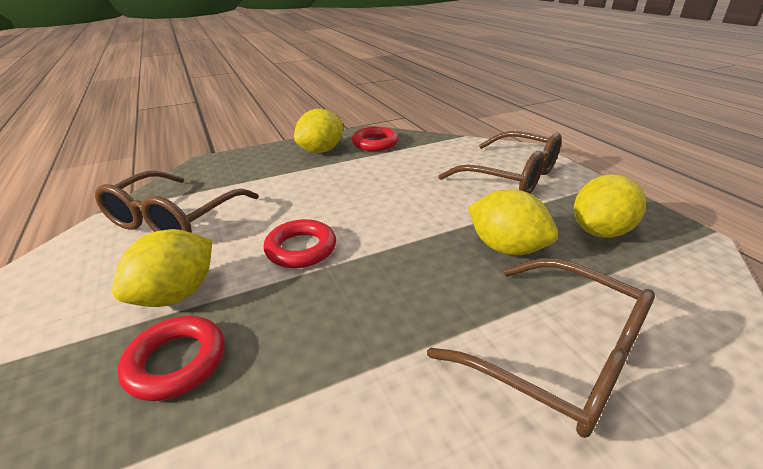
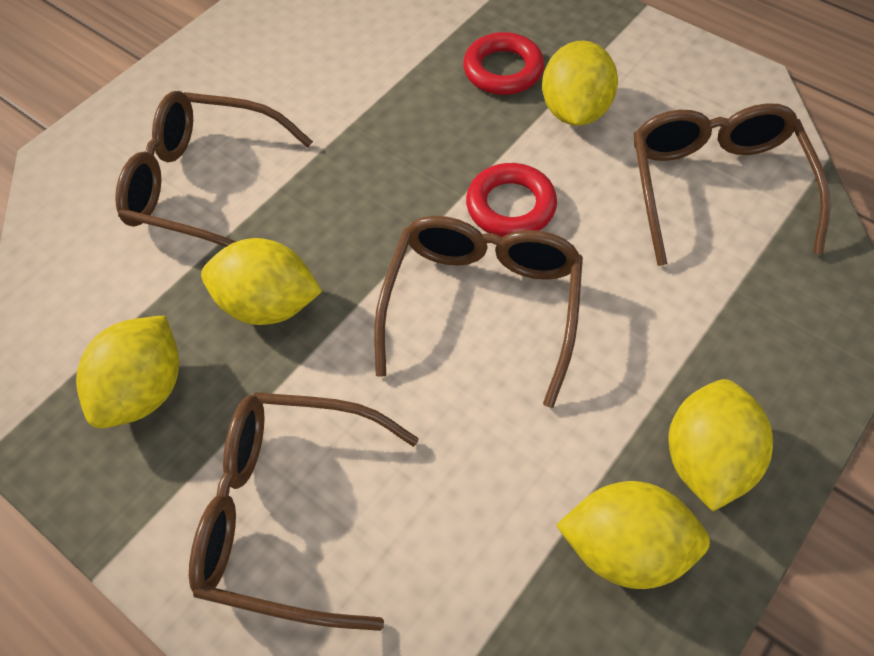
camera: 155 degrees right, 25 degrees up
(367, 211) = (482, 305): none -> brown glasses
(375, 143) = (625, 548): red ring -> yellow lemon

